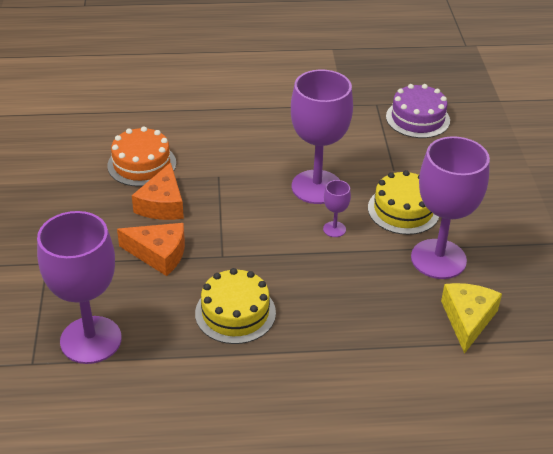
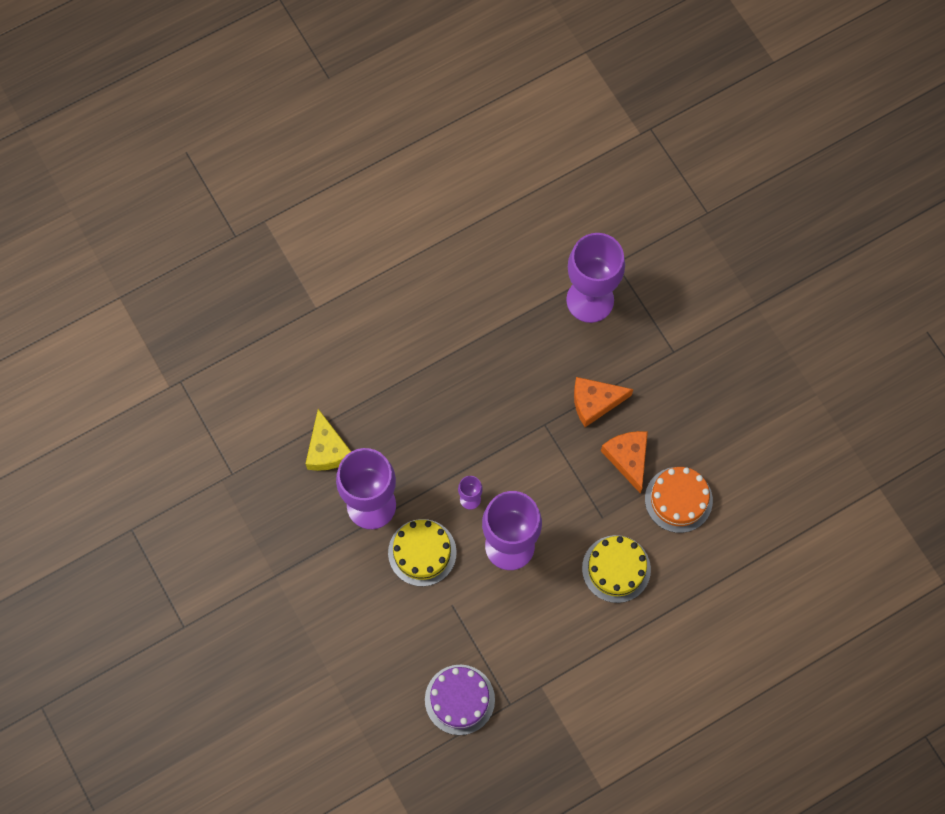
camera: 155 degrees right, 30 degrees up
(235, 313) = (502, 373): yellow cake -> yellow cake (616, 569)

